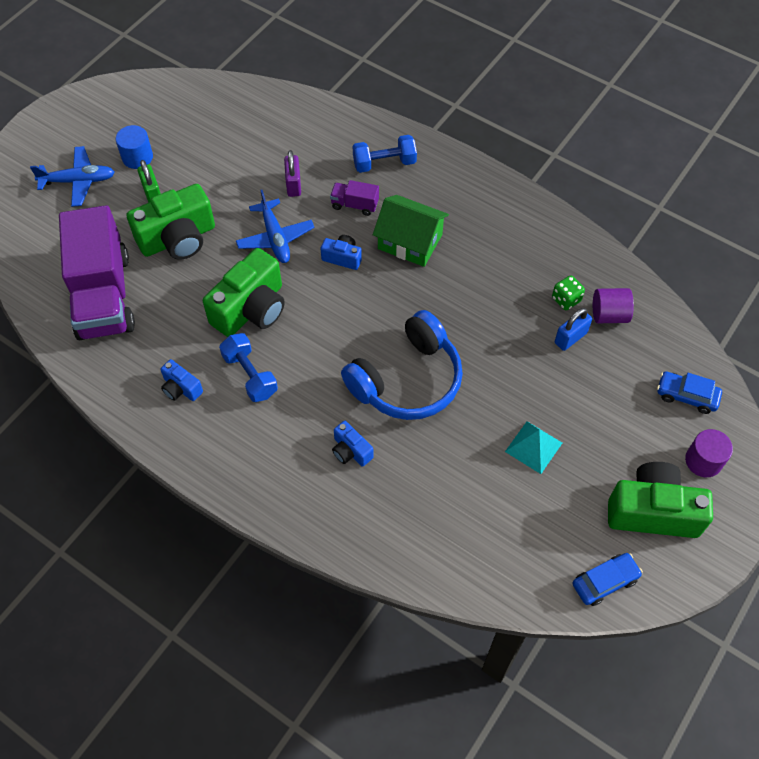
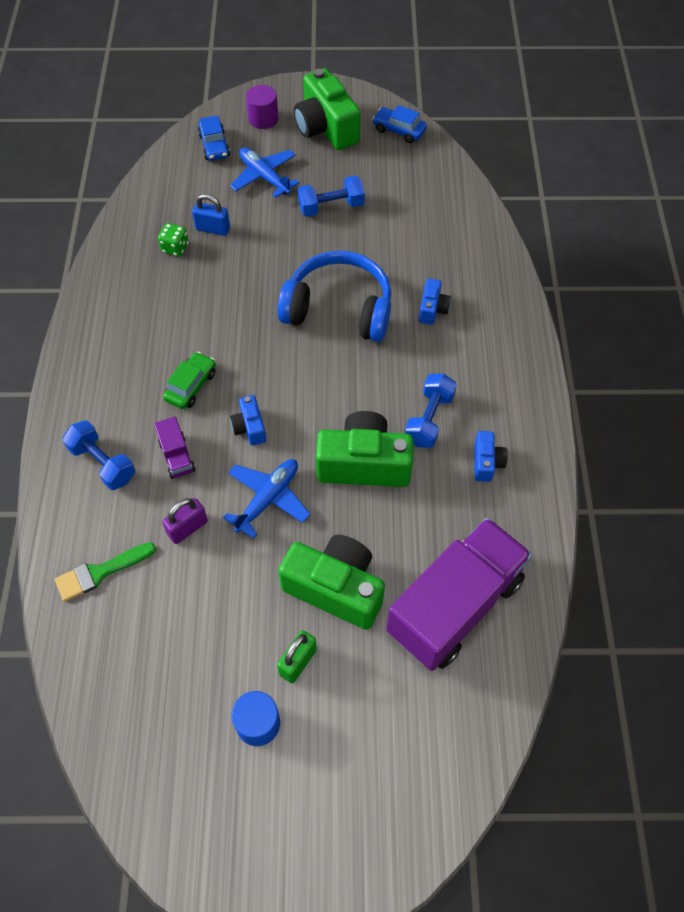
camera: 125 degrees left, 0 degrees up
(78, 181) = (339, 764): blue plane -> blue plane (264, 177)
(302, 129) = (100, 572): none -> green brush
(410, 241) = (191, 386): green house -> green car
(533, 447) = (331, 207): turquoise pyramid -> blue dumbbell
(609, 315) = (170, 216): purple cylinder -> none

